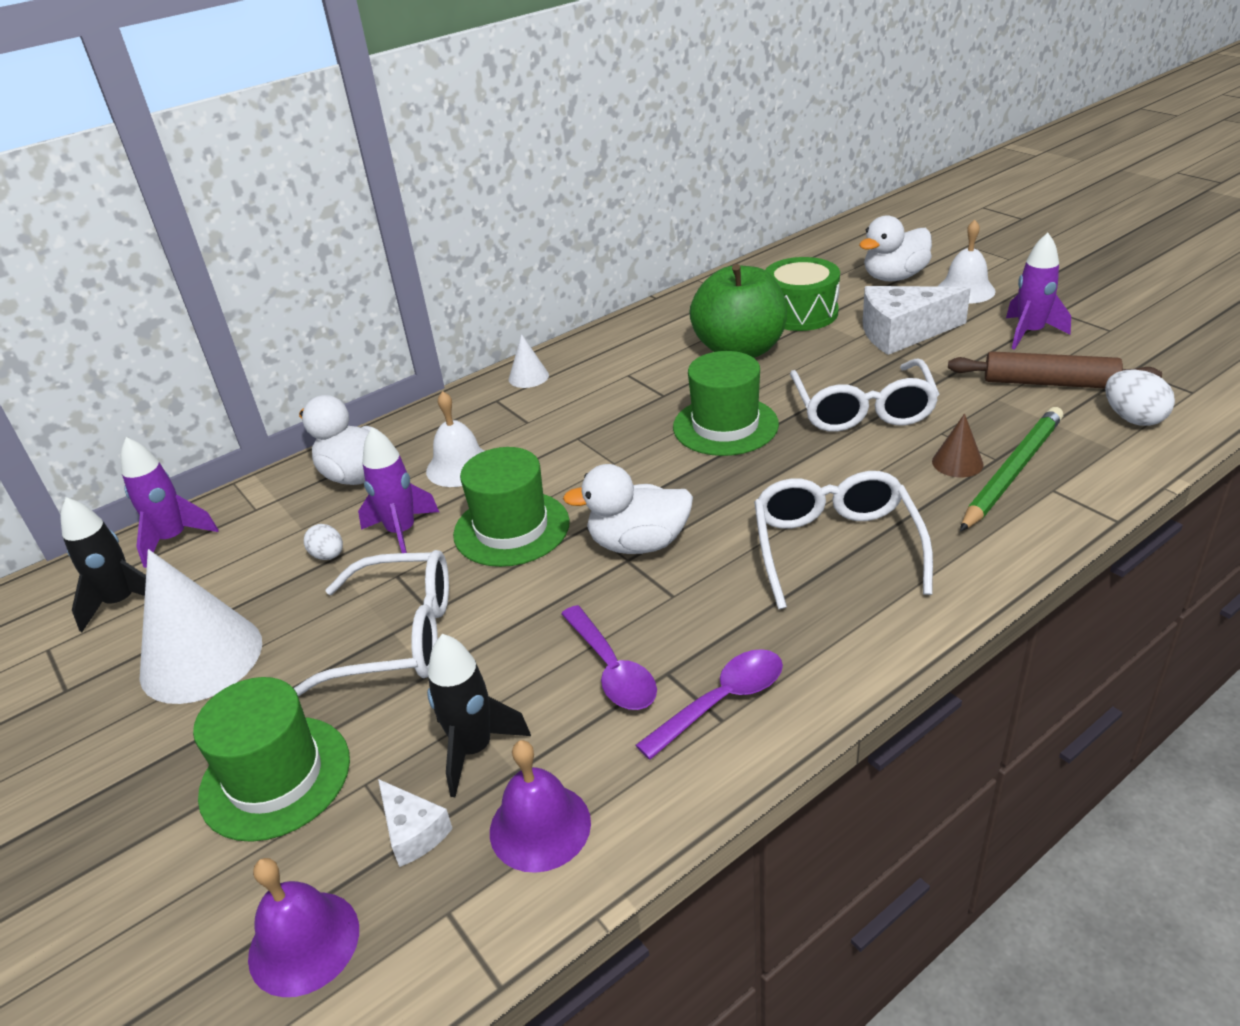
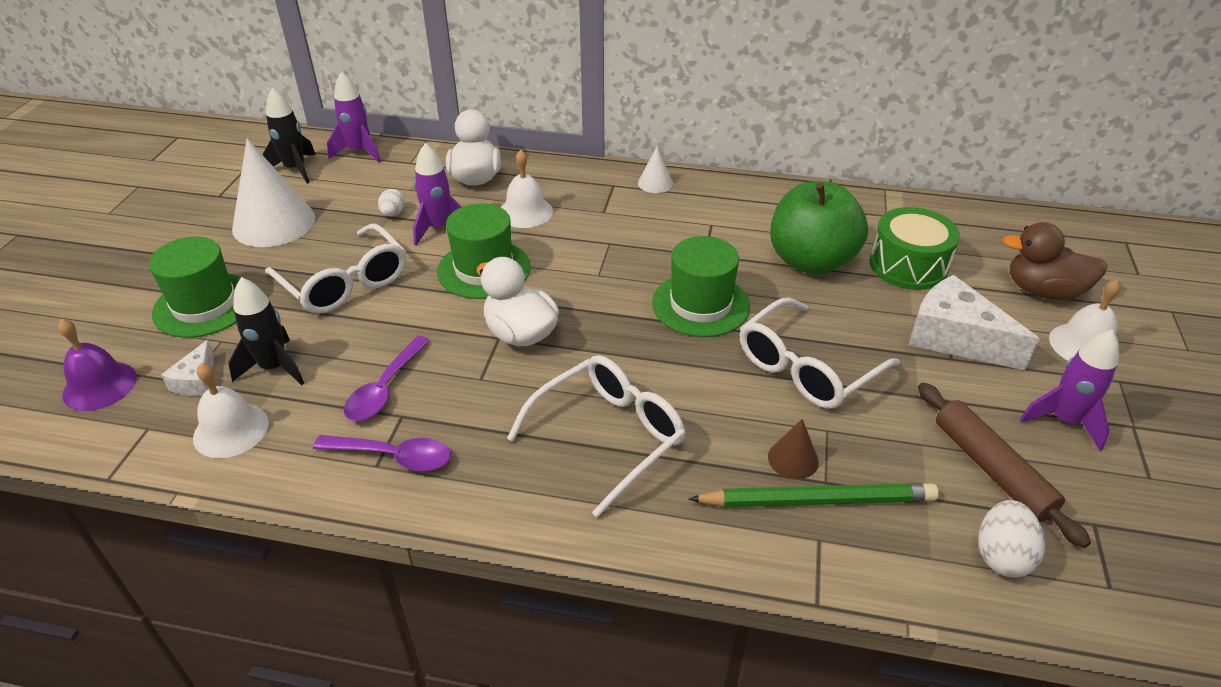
camera: 45 degrees right, 5 degrees up
(540, 826) = (231, 430): purple bell -> white bell
(894, 277) = (1043, 291): white duck -> brown duck

